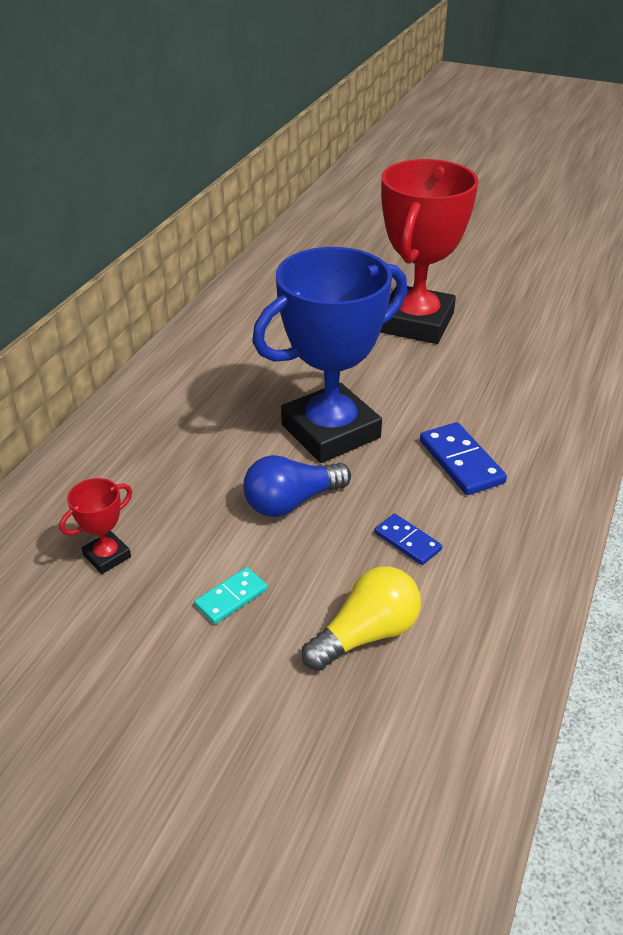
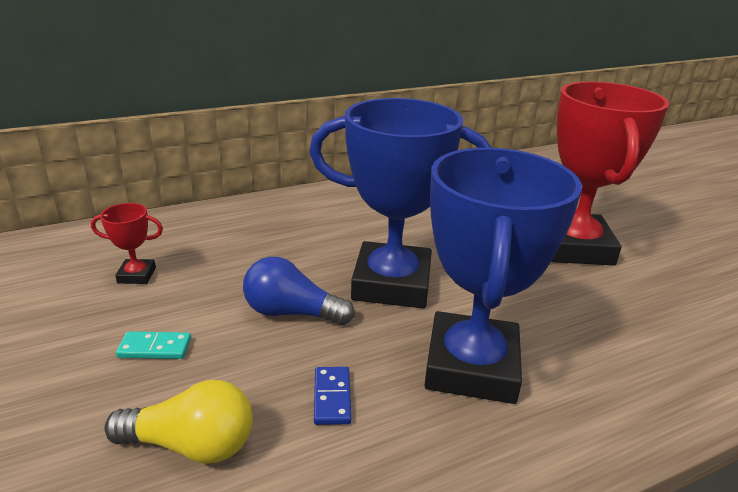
camera: 40 degrees right, 10 degrees down
(416, 323) = (574, 247): red trophy -> red trophy turned 60 degrees counterclockwise
(461, 461) = (471, 366): blue domino -> blue trophy

